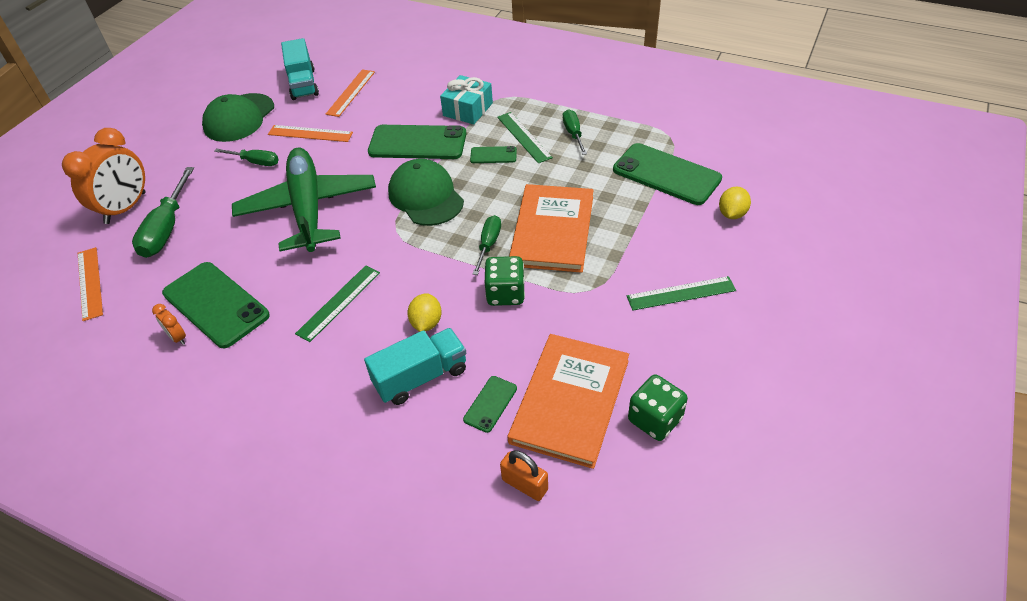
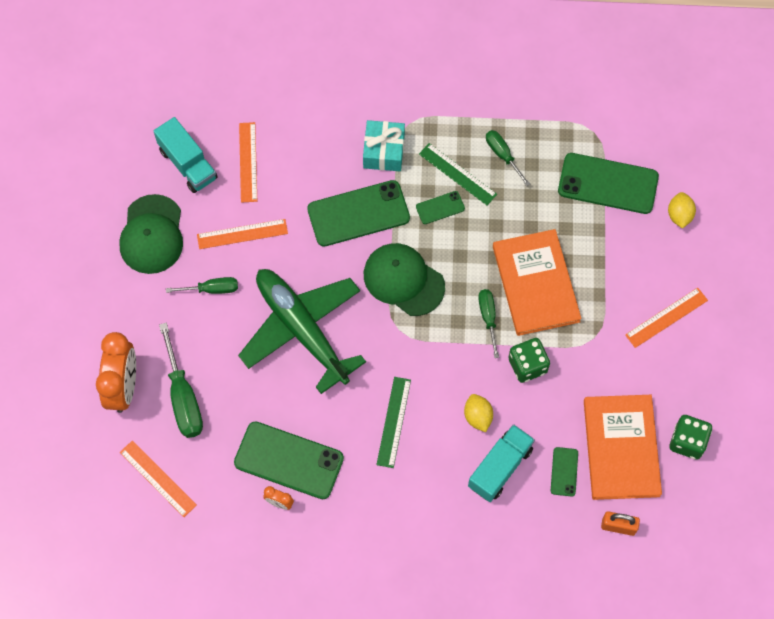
camera: 25 degrees left, 20 degrees up
(681, 293) = (666, 317): green ruler -> orange ruler

